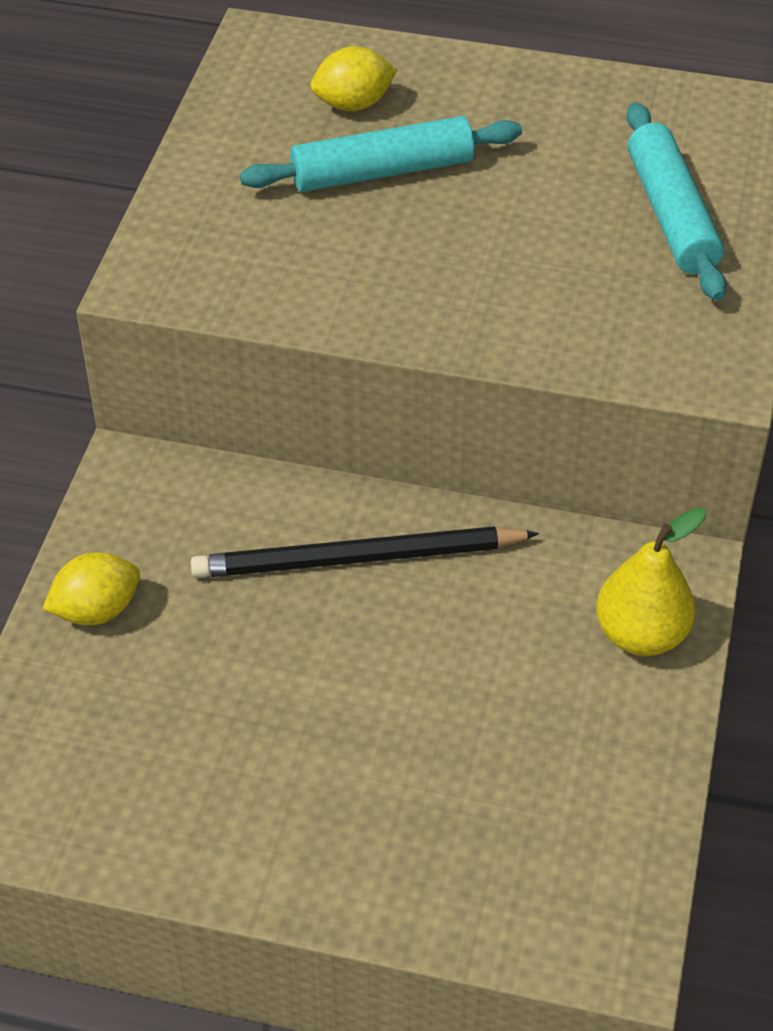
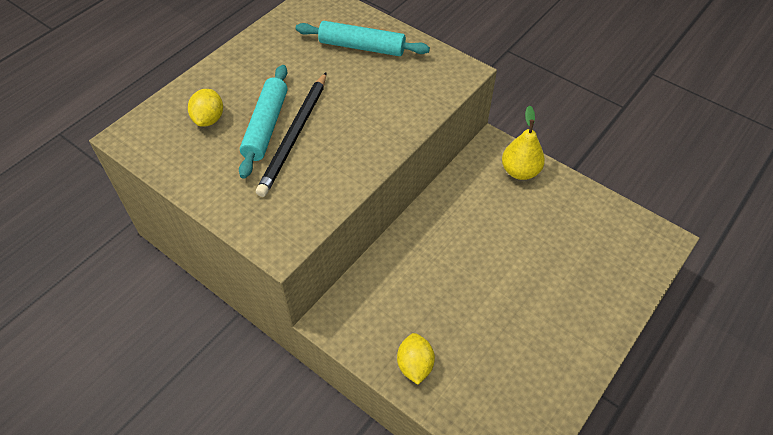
camera: 65 degrees left, 5 degrees up
(357, 559) = (435, 249): black pencil -> black pencil (294, 135)

